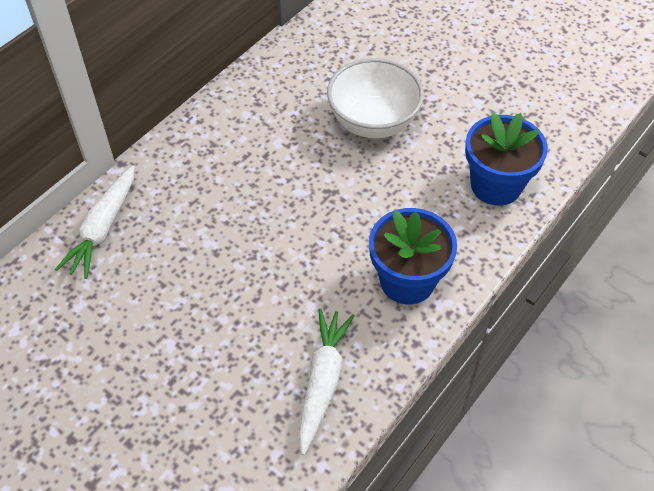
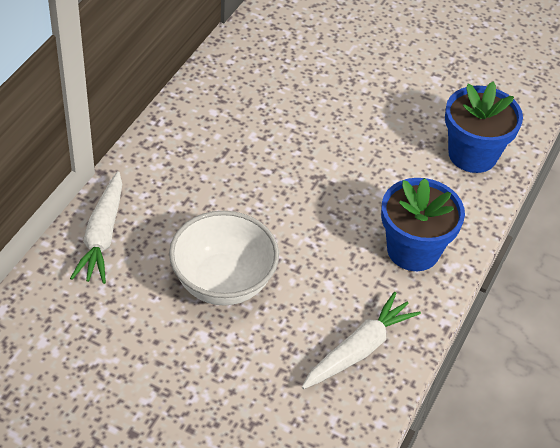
camera: 15 degrees left, 5 degrees down
(322, 381) = (359, 349): white carrot -> white carrot turned 45 degrees clockwise
(373, 122) = (341, 108): white bowl -> white bowl (223, 282)

